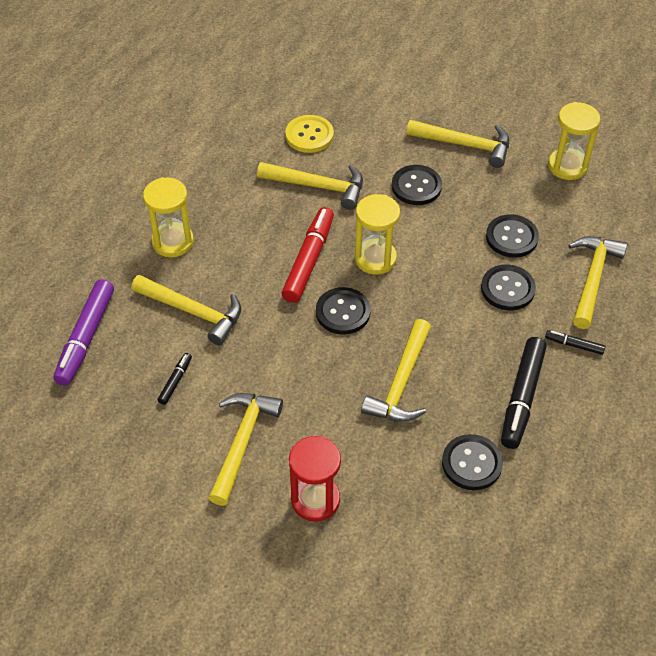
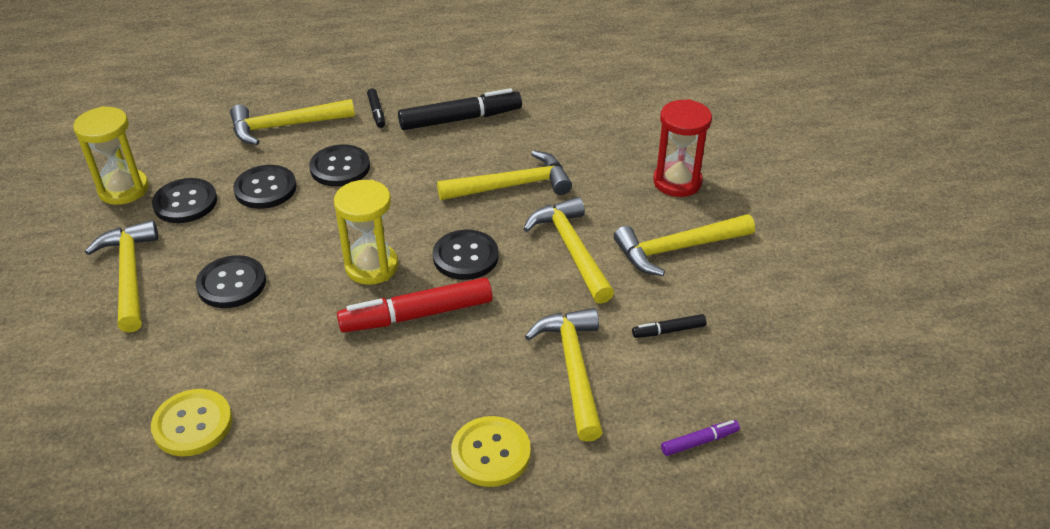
camera: 125 degrees left, 10 degrees down
(86, 338) = (699, 442): purple marker -> purple marker, size x0.48
(173, 242) = (491, 453): yellow hourglass -> yellow button
(318, 186) = (289, 366): yellow hammer -> yellow hammer (572, 250)
(472, 463) = (551, 120): black button -> black button (185, 202)

